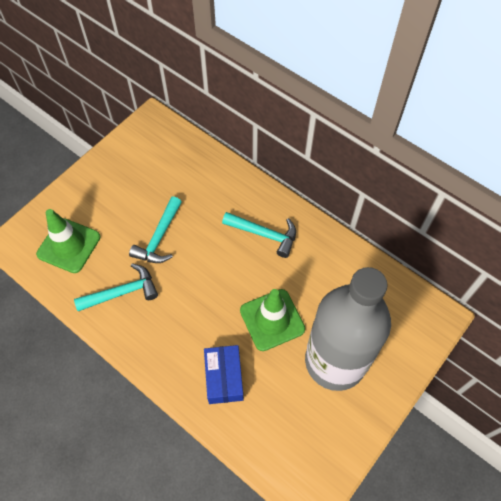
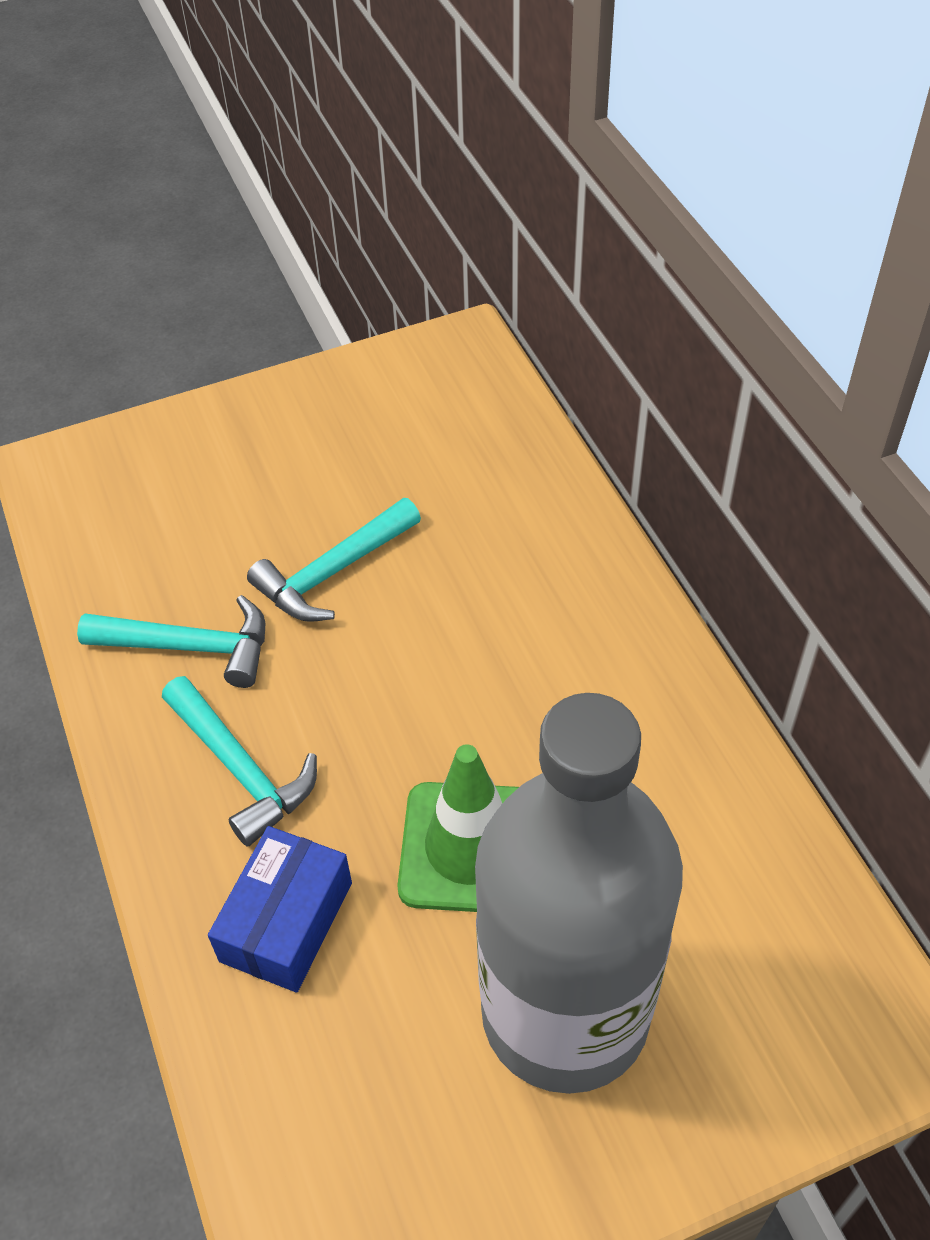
camera: 30 degrees right, 10 degrees down
(69, 245) = (148, 515): green traffic cone -> none
(264, 234) = (564, 659): turquoise hammer -> turquoise hammer (241, 769)

